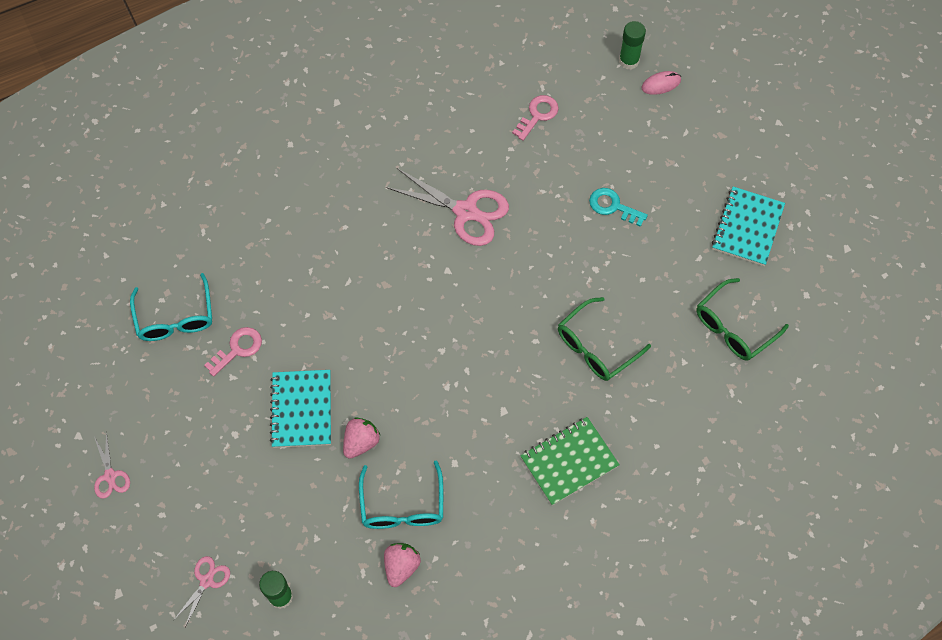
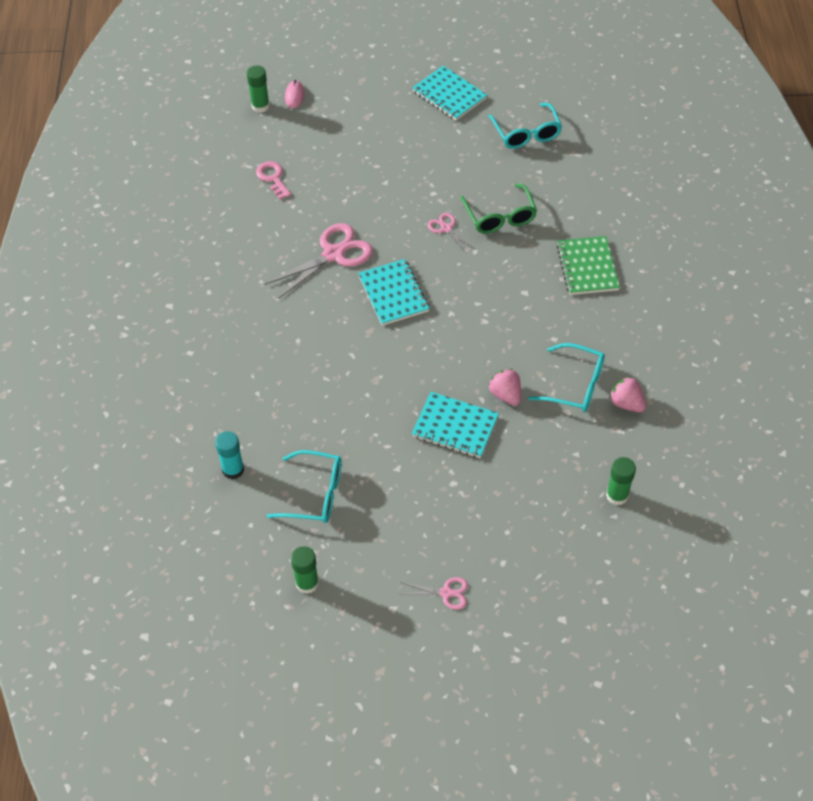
camera: 65 degrees left, 10 degrees down
(79, 352) = (307, 583): none -> green glue stick
(175, 239) = (233, 470): none -> turquoise glue stick
(206, 581) = (580, 546): pink scissors -> pink scissors (446, 228)
(238, 349) = (372, 455): pink key -> none
(441, 287) = (393, 294): none -> turquoise notebook
(613, 206) = (384, 163): turquoise key -> none
(734, 327) = (526, 133): green glasses -> turquoise glasses

